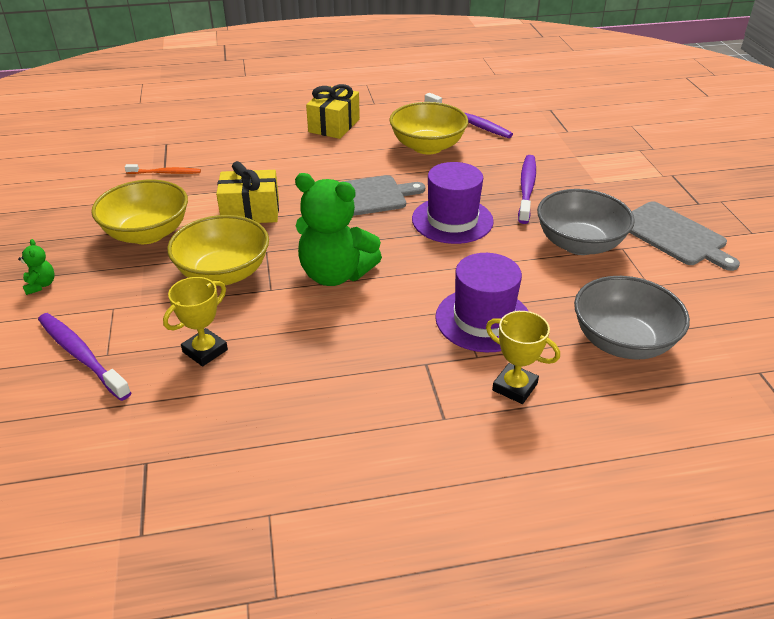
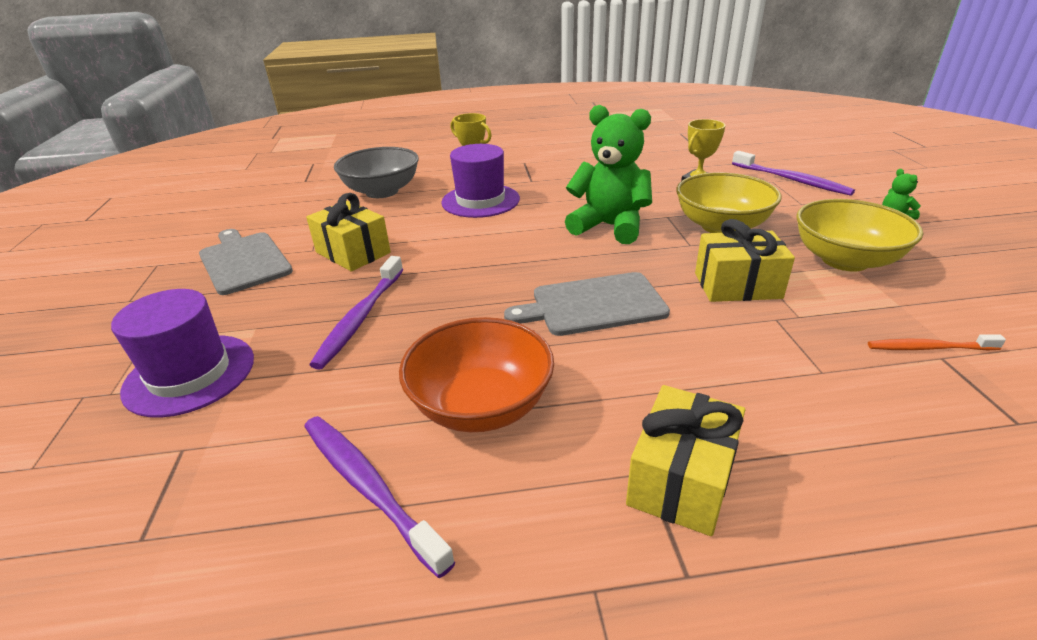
camera: 175 degrees left, 5 degrees down
(427, 146) = (481, 405): yellow bowl -> orange bowl
(452, 220) = (479, 276): purple hat -> purple hat (190, 374)
(579, 244) = (353, 252): grey bowl -> yellow gift

